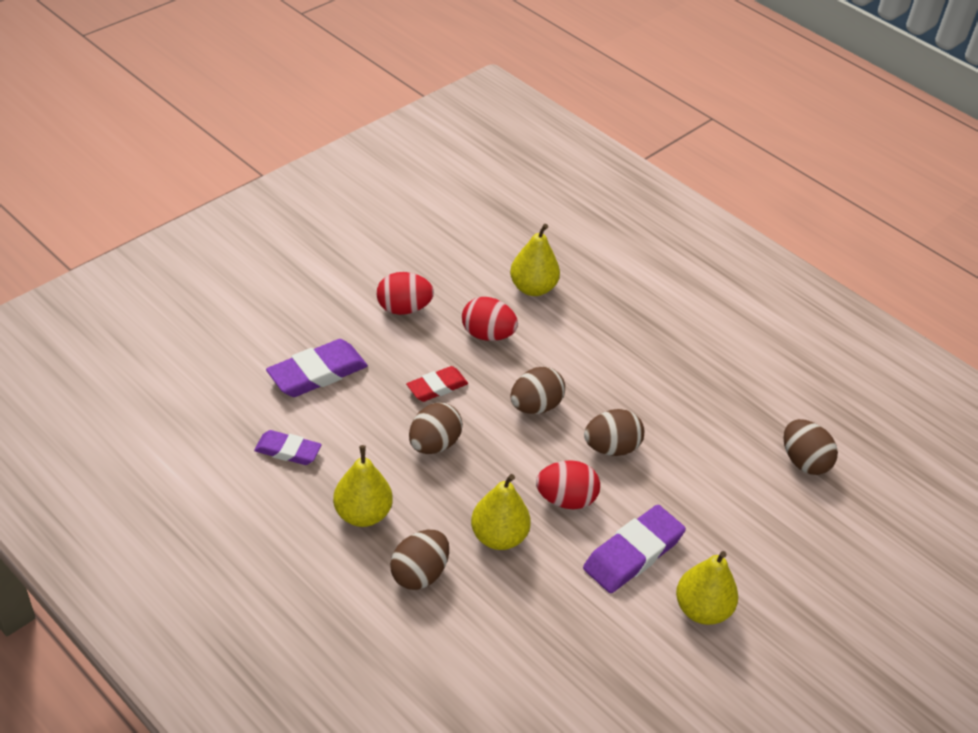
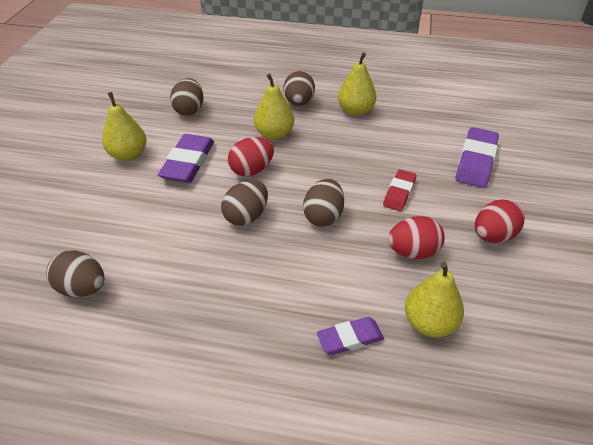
camera: 150 degrees right, 0 degrees up
(288, 451) = (429, 117): purple eraser -> purple eraser (350, 338)
(434, 444) = (360, 159): brown egg -> brown egg (189, 110)

